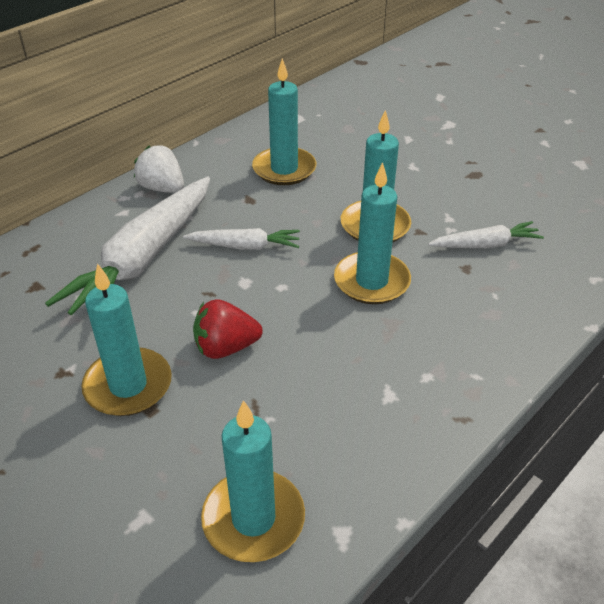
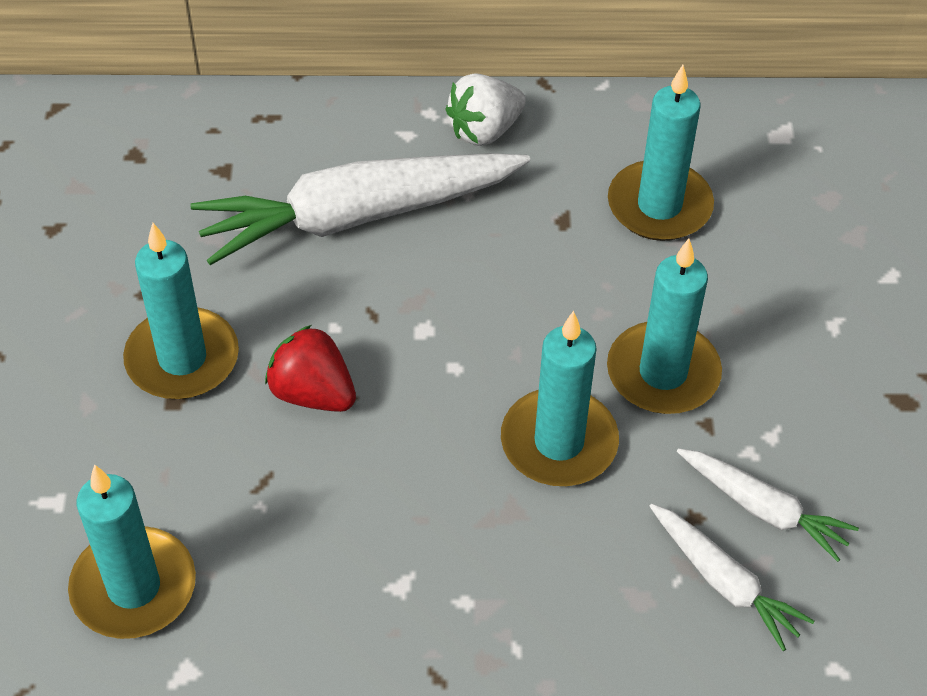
camera: 45 degrees right, 10 degrees up
(162, 188) = (484, 130): white strawberry -> white strawberry turned 120 degrees counterclockwise
(245, 246) = (480, 283): white carrot -> white carrot (724, 582)

